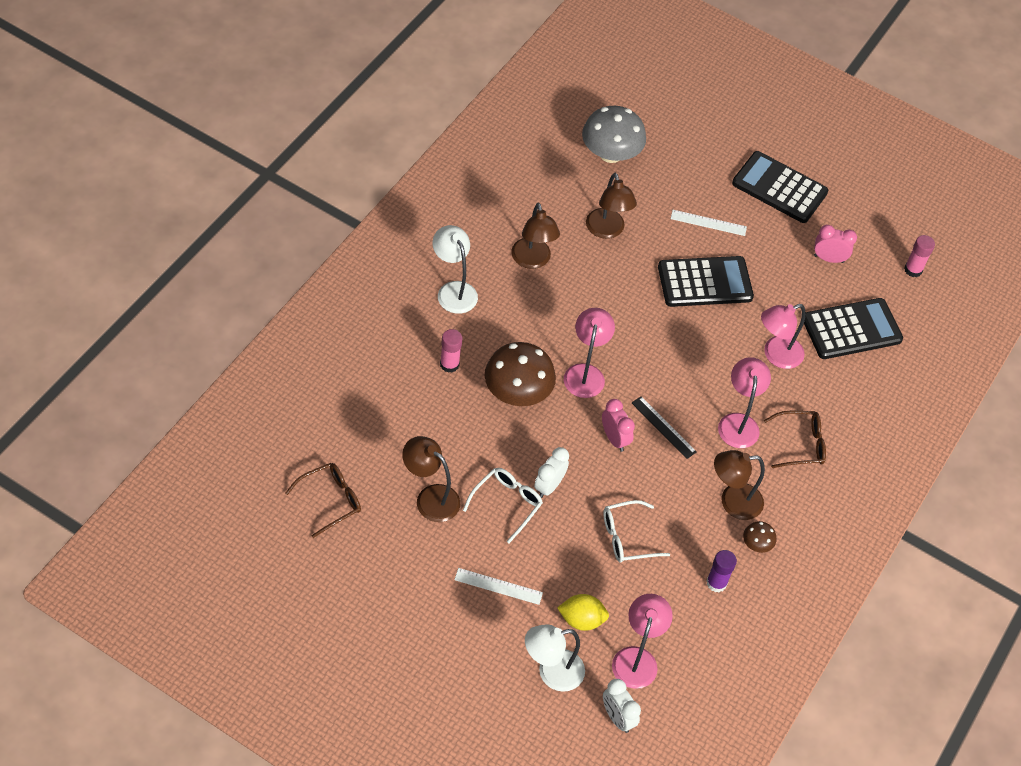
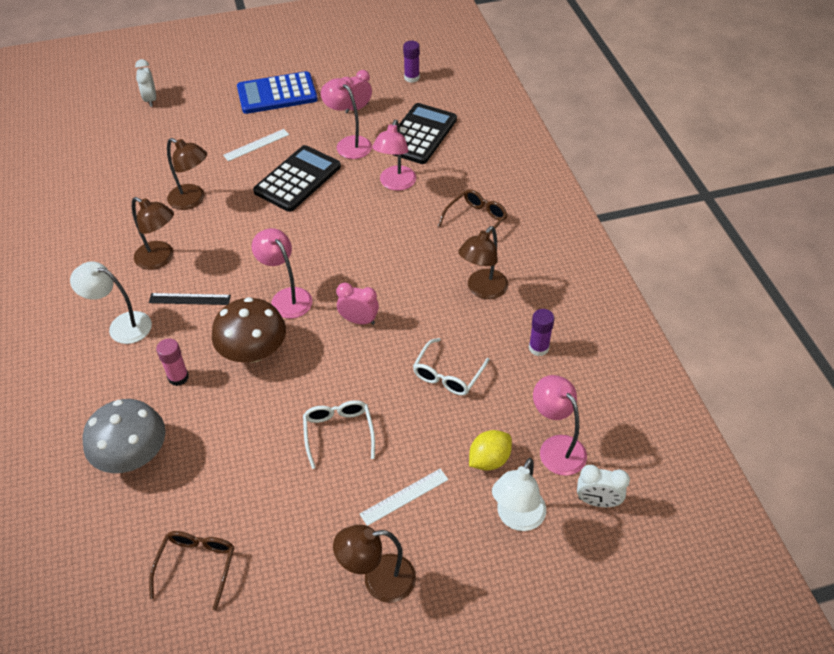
camera: 40 degrees left, 5 degrees down
(430, 497) = (276, 484): brown lamp -> brown lamp (378, 580)
(549, 486) = (353, 392): white clock -> white clock (150, 100)
(610, 153) = (139, 154): grey mushroom -> grey mushroom (133, 455)
(663, 427) = (381, 285): black ruler -> black ruler (189, 299)
(738, 422) = (424, 240): pink lamp -> pink lamp (349, 144)
(757, 544) = (530, 301): brown mushroom -> none
(779, 188) = (277, 94): black calculator -> blue calculator
(913, 270) = (412, 78): pink glue stick -> purple glue stick

